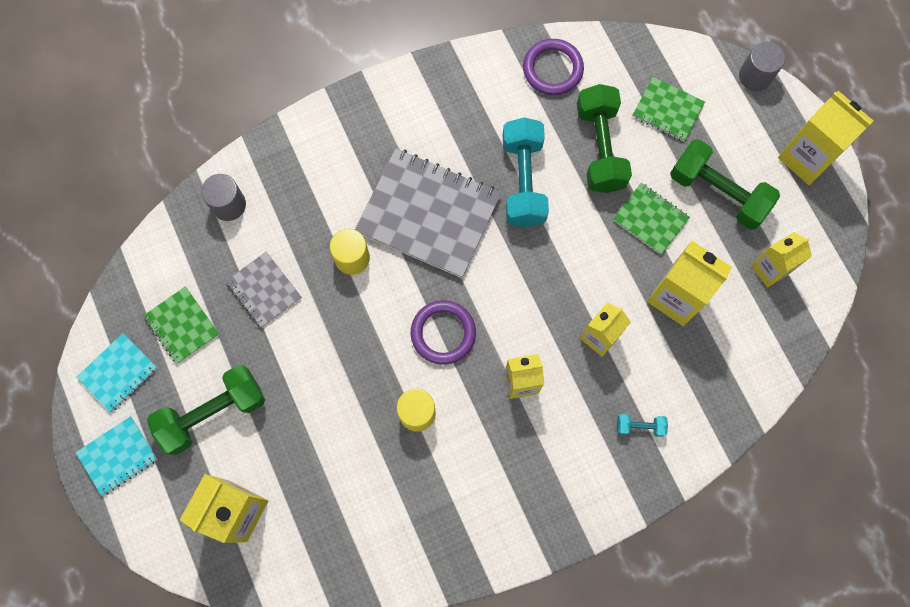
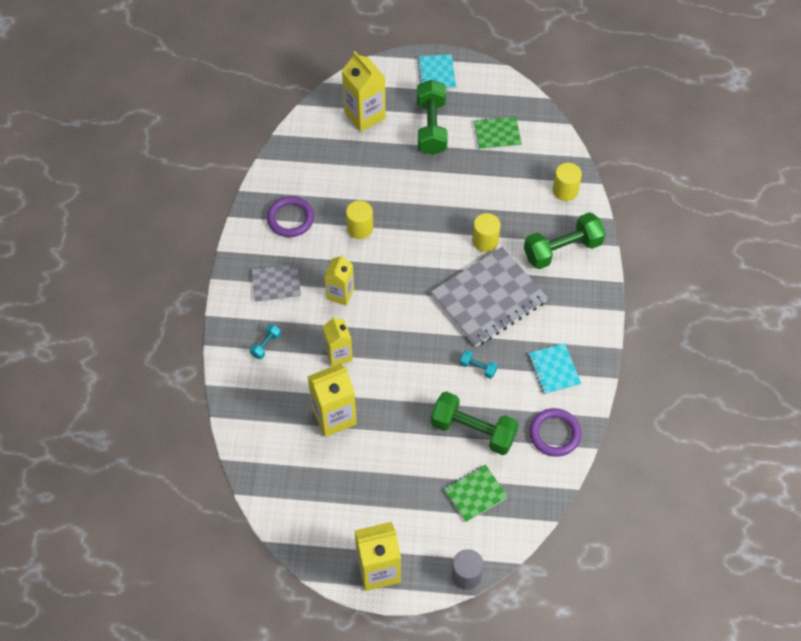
camera: 120 degrees right, 15 degrees down
(118, 373) = (487, 92): turquoise notebook -> turquoise notebook (554, 370)
(228, 205) = (565, 190): grey cylinder -> yellow cylinder
(264, 290) = (493, 185): grey notebook -> grey notebook (276, 284)
(443, 333) = (401, 267): purple ring -> purple ring (290, 219)
(523, 181) = (478, 368): turquoise dumbbell -> turquoise dumbbell, size x0.45
(650, 219) = (399, 433): green notebook -> none
(718, 192) = (391, 490): green dumbbell -> green dumbbell (562, 250)
(770, 269) = (313, 489): yellow carton -> none

